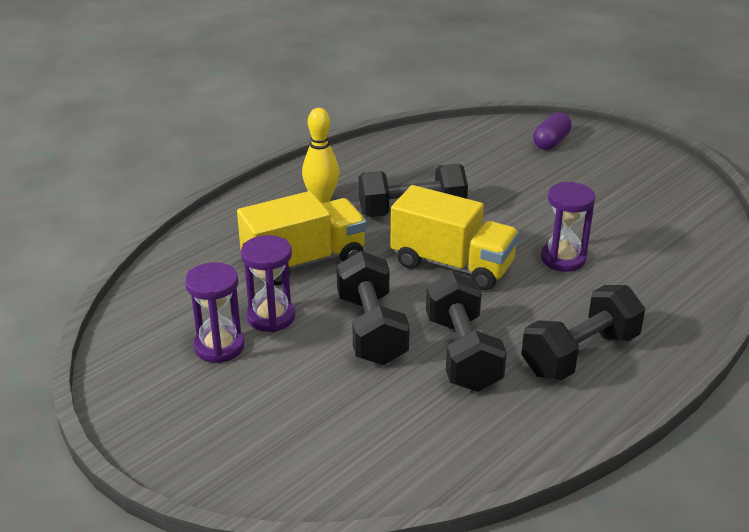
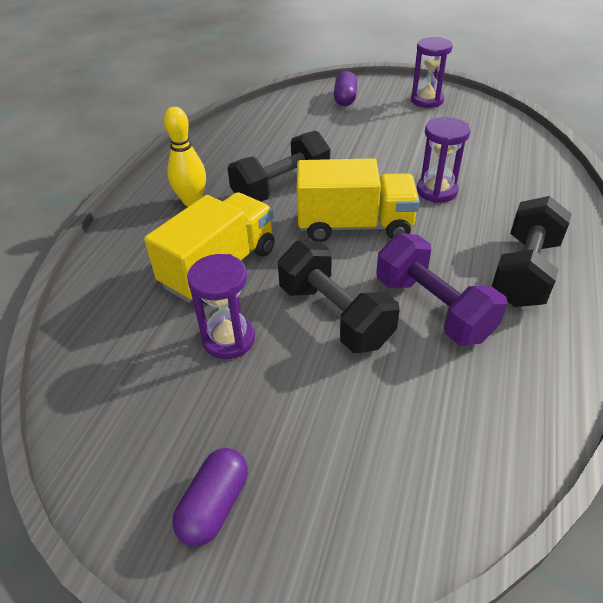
camera: 25 degrees left, 10 degrees up
(181, 417) = (214, 505): none -> purple capsule
(219, 347) = (198, 395): purple hourglass -> purple hourglass (427, 100)
(462, 353) = (432, 308): black dumbbell -> purple dumbbell

